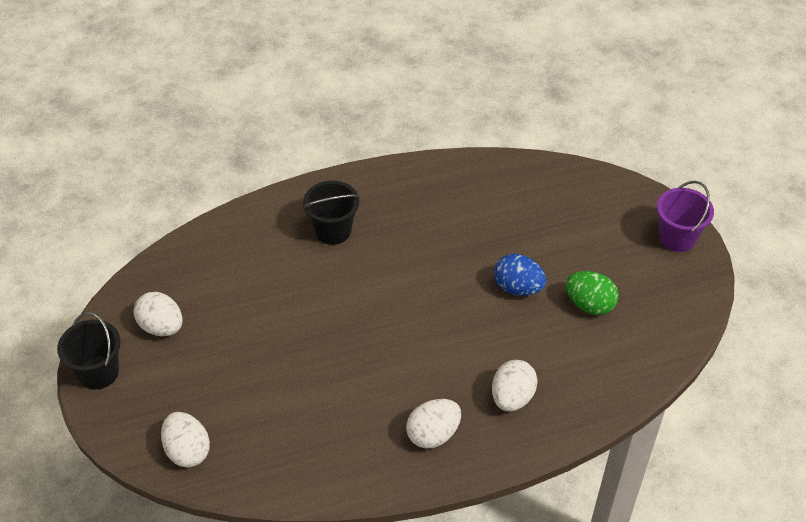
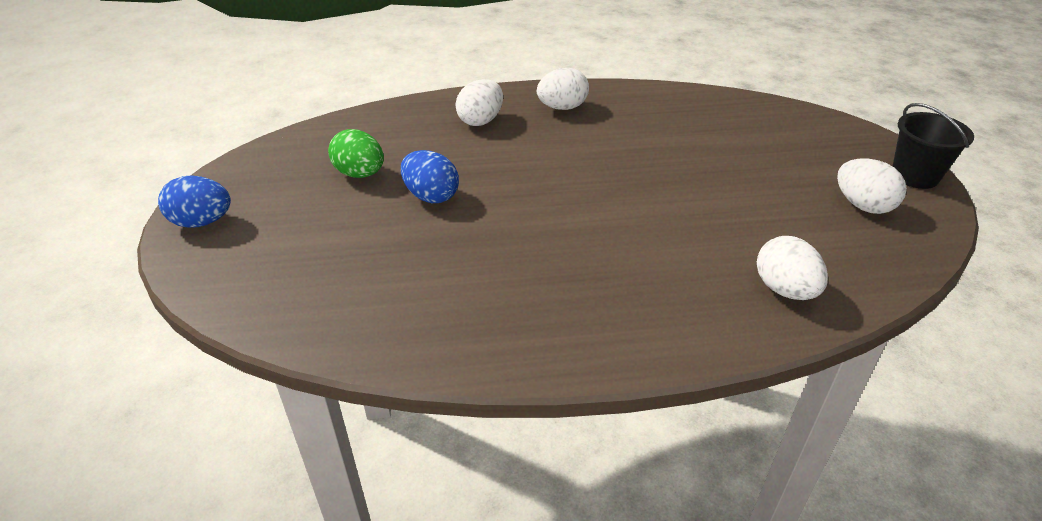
camera: 170 degrees left, 10 degrees down
(187, 451) = (790, 118): white egg -> white egg (784, 290)
(333, 230) = (657, 283): black bucket -> none
(677, 238) = (202, 222): purple bucket -> blue egg

